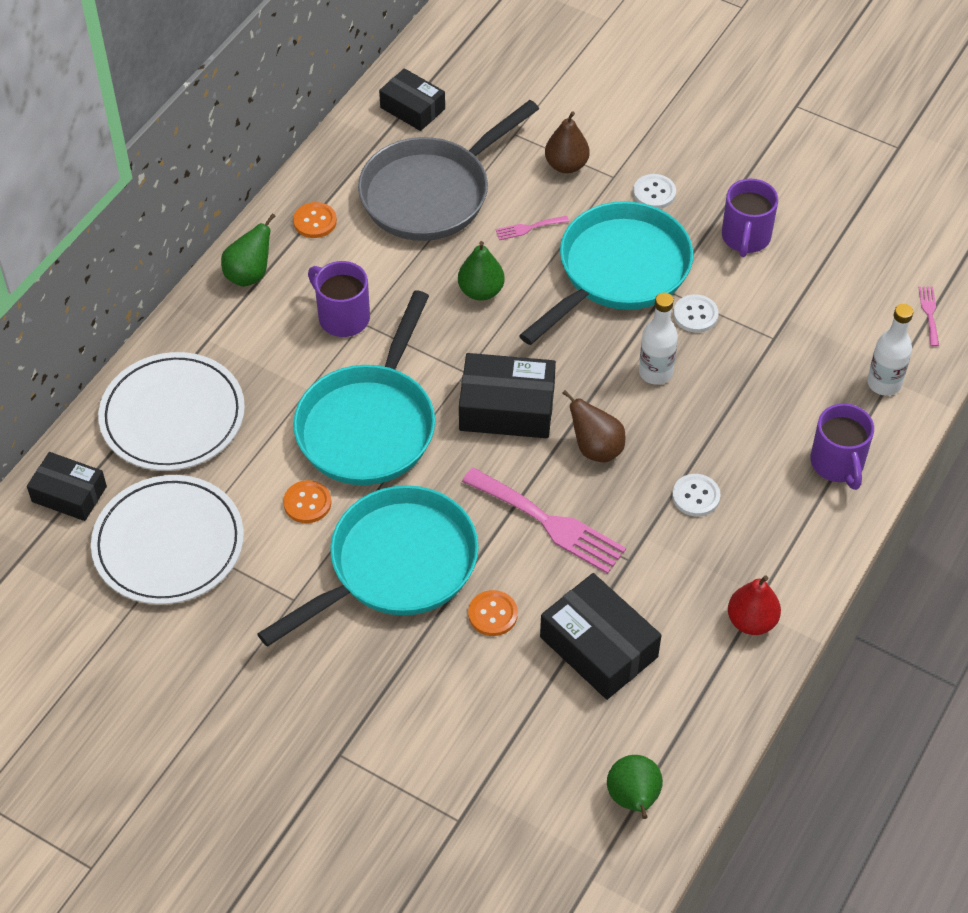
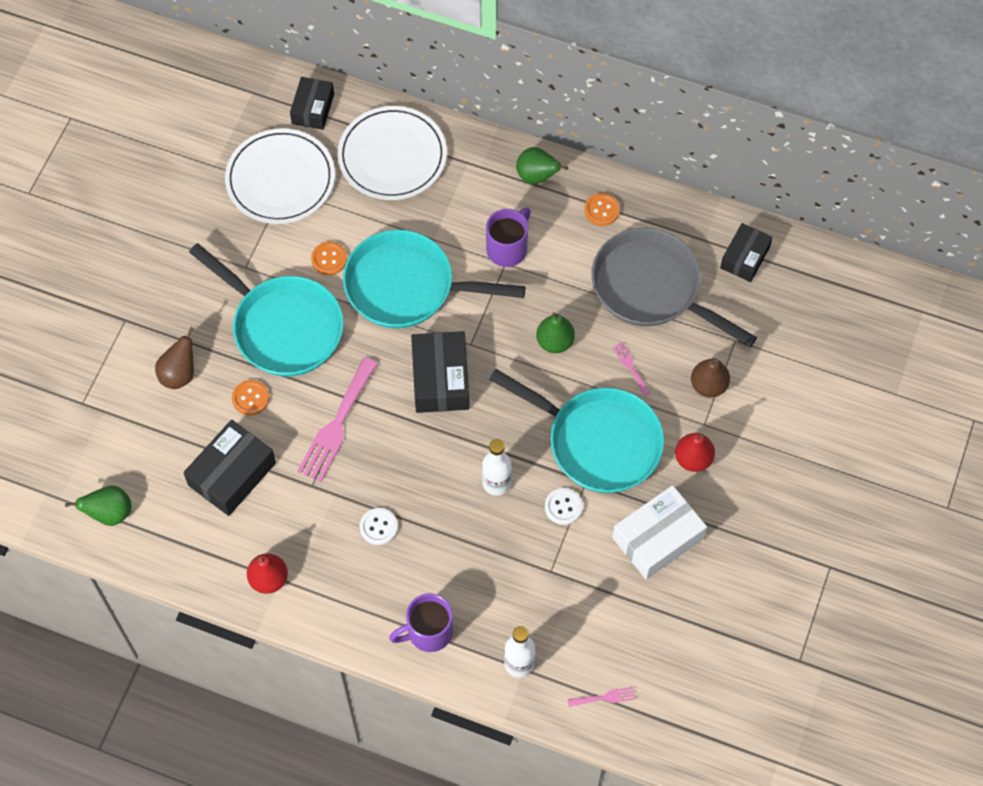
camera: 80 degrees right, 10 degrees up
(596, 448) = (412, 448): brown pear -> brown pear (179, 374)
(654, 193) = (693, 459): white button -> red pear
(745, 238) = (658, 538): purple mug -> white box

